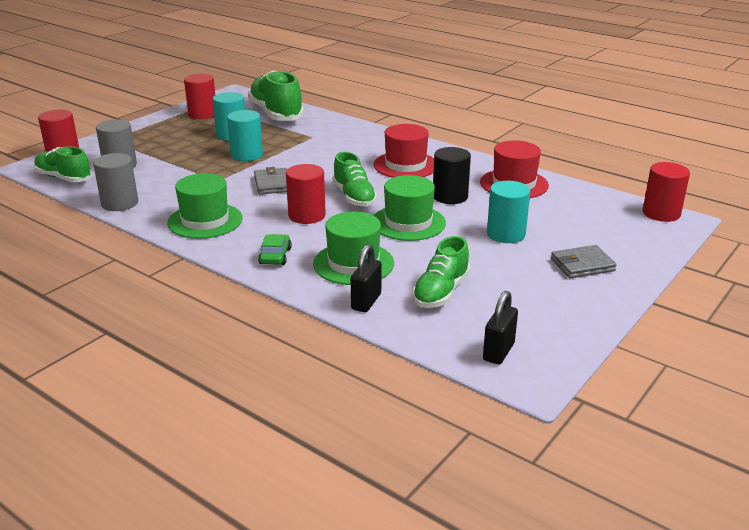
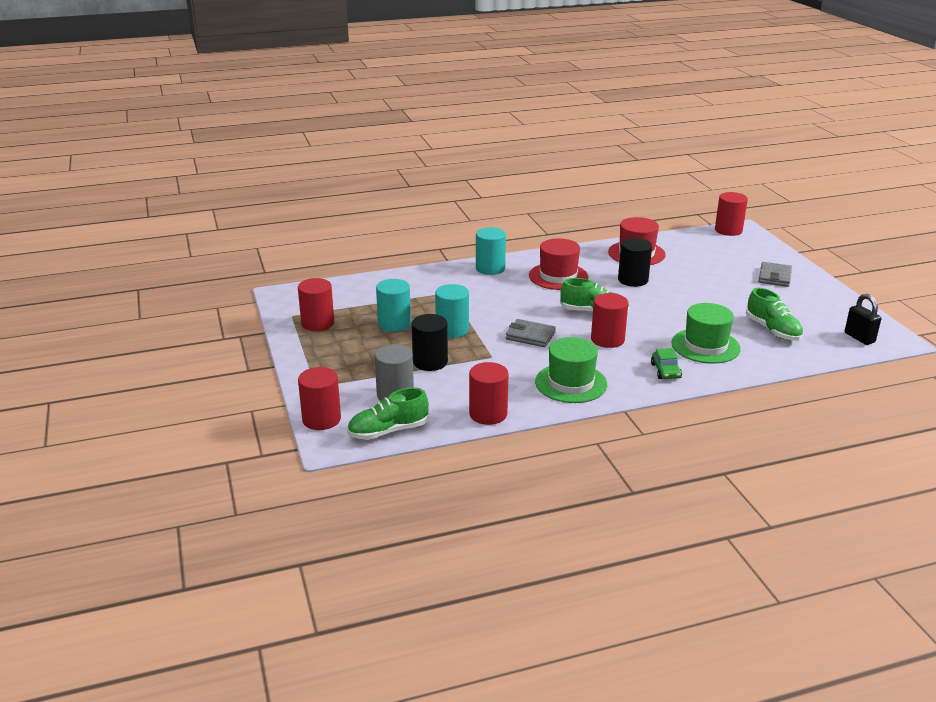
camera: 55 degrees left, 0 degrees up
(120, 203) = (488, 414): grey cylinder -> red cylinder
(184, 162) = (430, 362): none -> black cylinder
(275, 256) = (665, 371): green car -> green car turned 135 degrees counterclockwise
(276, 114) = (371, 291): green shoe -> none
(366, 302) = (765, 358): black padlock -> none
(408, 223) = (660, 307): green hat -> none
(506, 234) = (711, 283): turquoise cylinder -> turquoise cylinder (490, 268)

